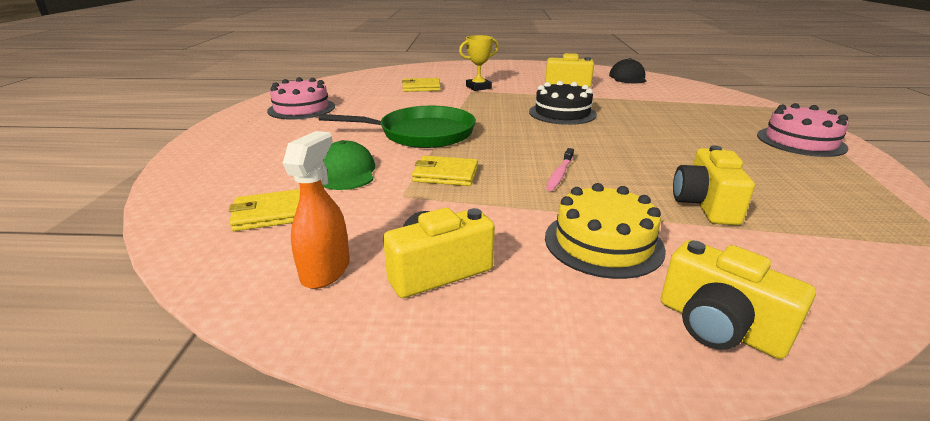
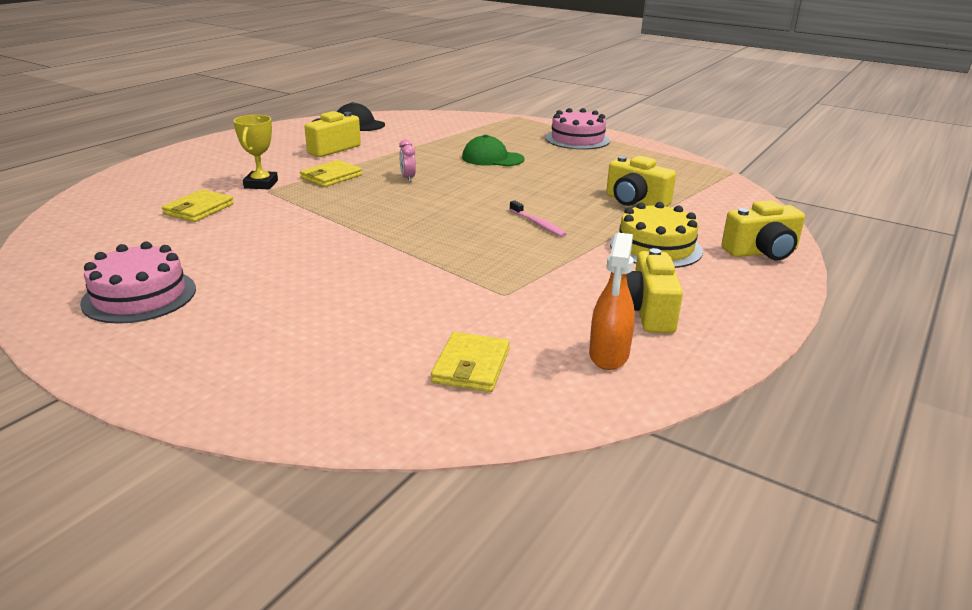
camera: 60 degrees left, 0 degrees up
(326, 270) = (609, 355): orange spray bottle -> orange spray bottle turned 120 degrees counterclockwise
(346, 172) = (414, 309): green cap -> green cap (492, 158)
(422, 133) = (362, 249): green pan -> none
(445, 174) = (482, 265): yellow wallet -> yellow wallet (331, 177)
(562, 113) = (408, 178): black cake -> pink clock

